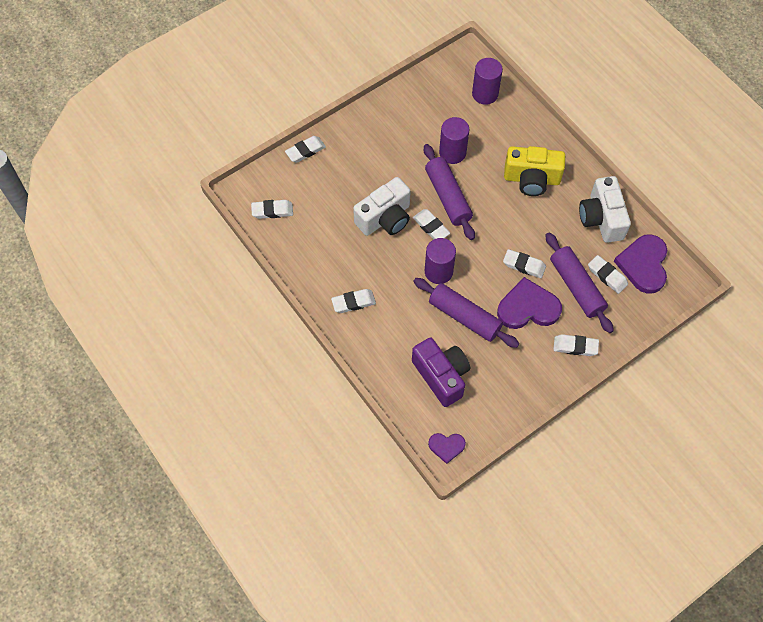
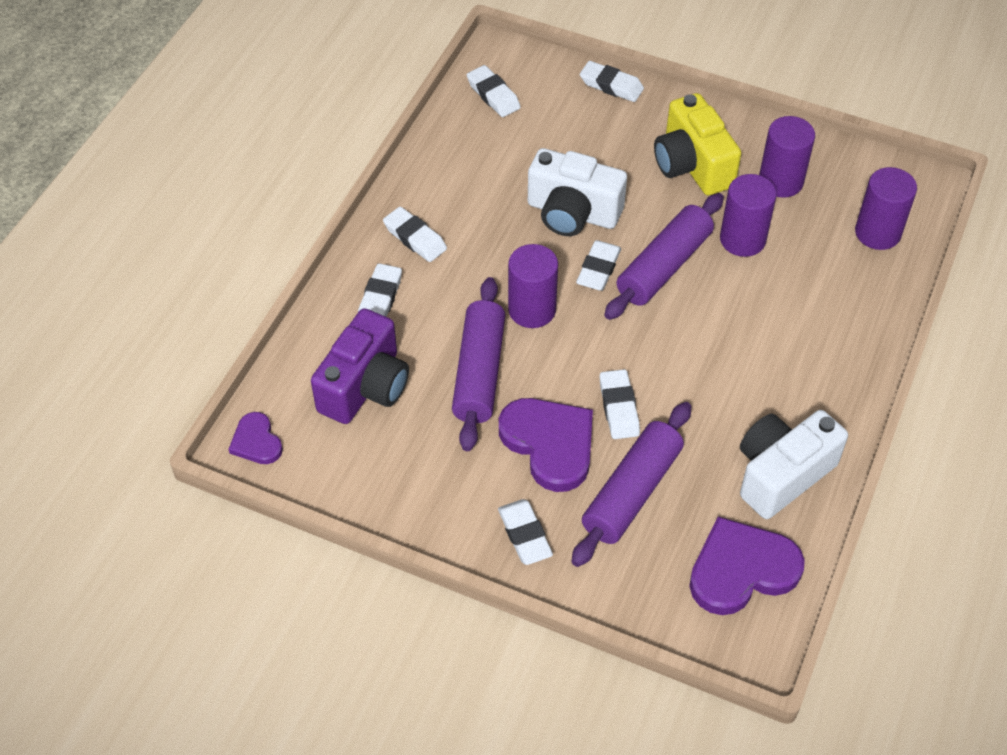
camera: 60 degrees right, 10 degrees down
(425, 114) = (780, 181): none -> purple cylinder
(531, 179) = (777, 353): yellow camera -> yellow camera (692, 165)
(607, 276) = (682, 526): white eraser -> white eraser (379, 299)

